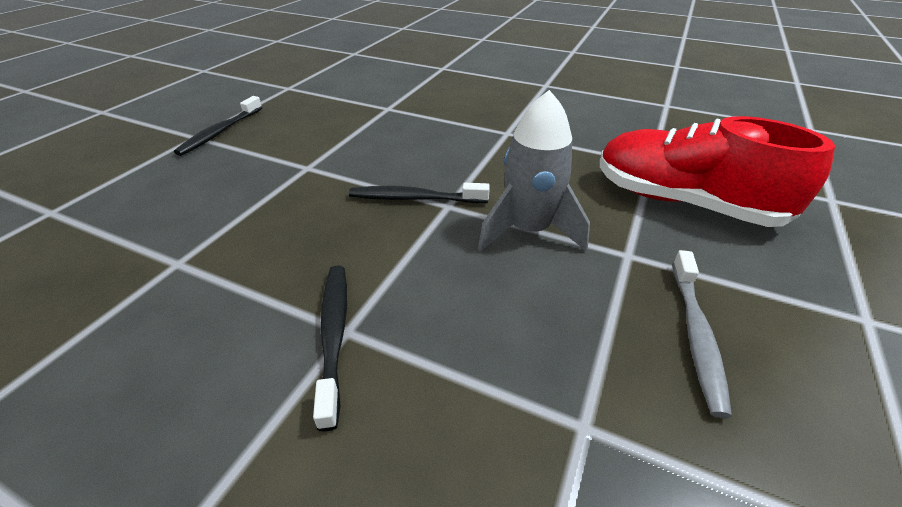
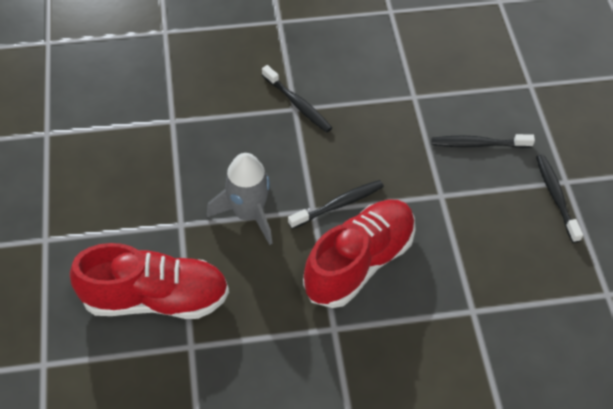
camera: 145 degrees right, 15 degrees up
(204, 186) = (479, 144): none -> black toothbrush
(444, 155) = (359, 262): none -> red shoe
(696, 334) = (134, 185): grey toothbrush -> none

